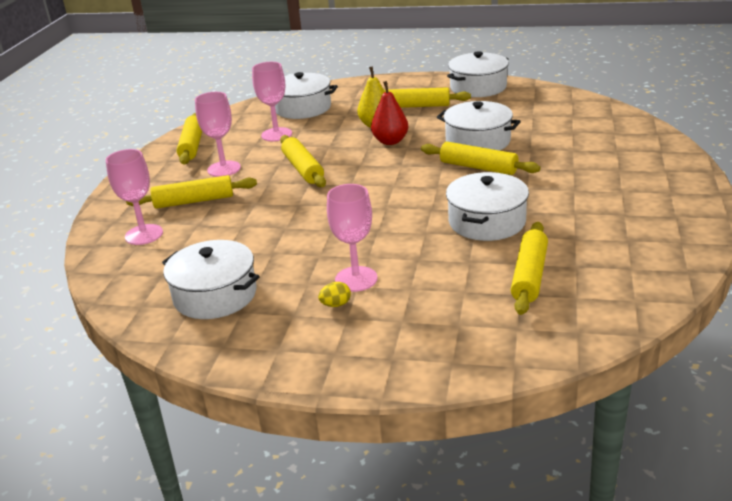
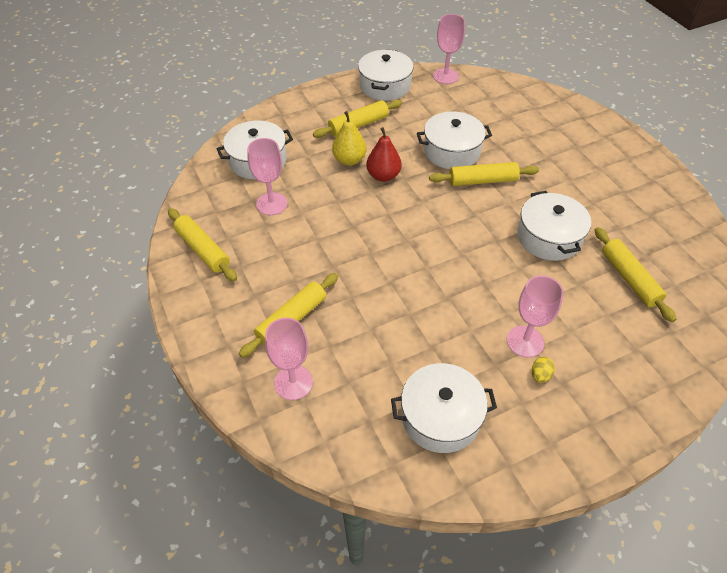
camera: 40 degrees left, 20 degrees up
(224, 169) = (272, 267): pink goblet -> pink goblet (445, 76)
(303, 169) = (345, 238): yellow rolling pin -> none

